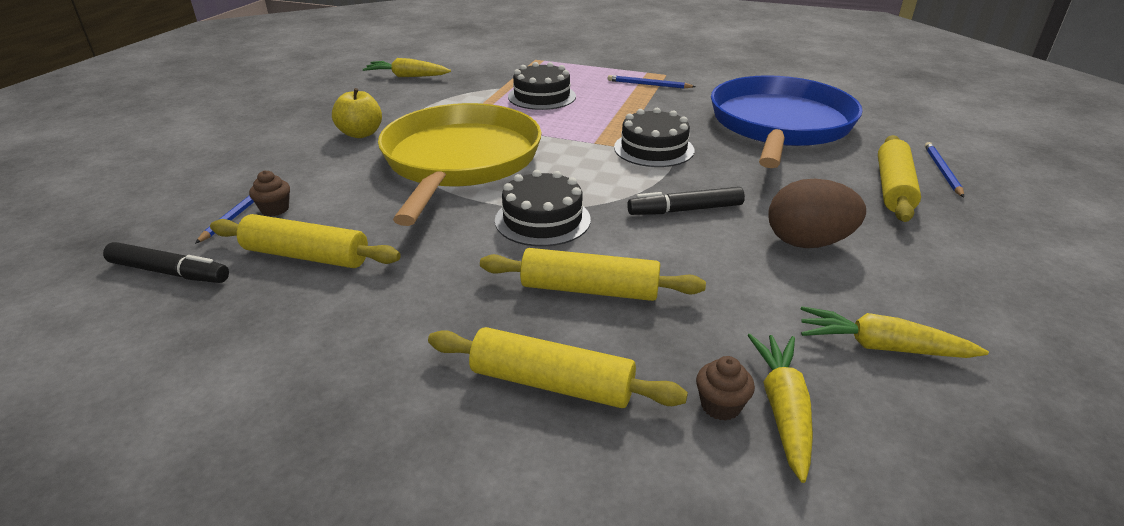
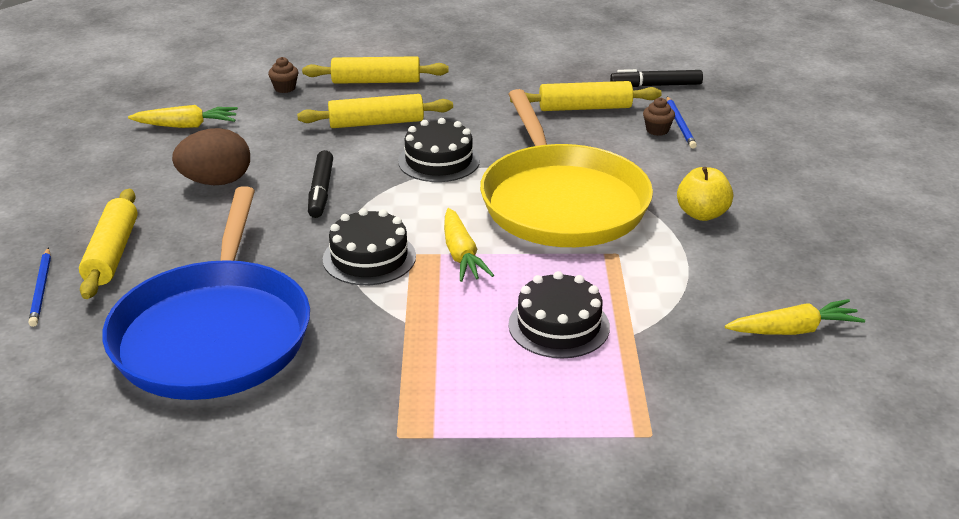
camera: 160 degrees right, 0 degrees up
(649, 85) = (416, 394): blue pencil -> none
(685, 210) = (321, 191): black marker -> black marker turned 120 degrees clockwise
(783, 409) = (252, 92): yellow carrot -> yellow carrot (461, 255)

